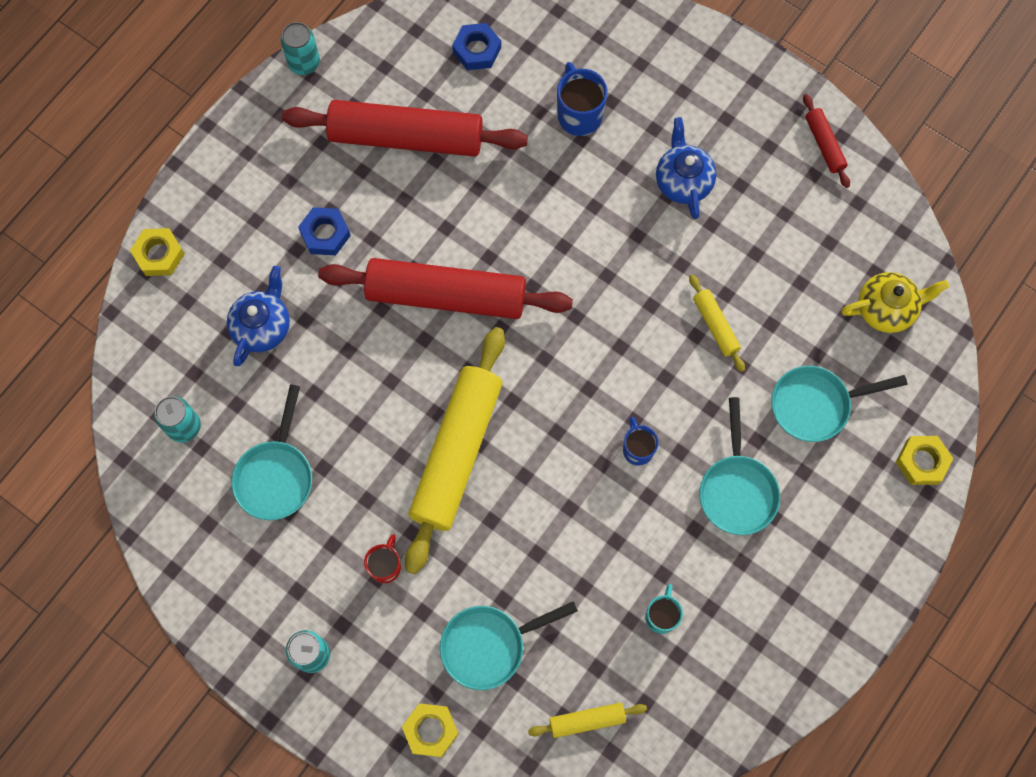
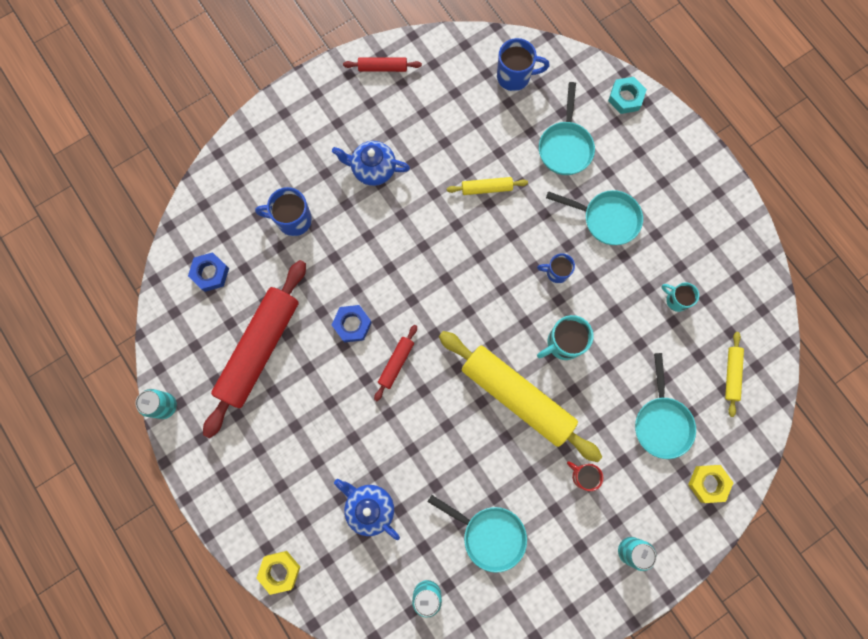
camera: 70 degrees left, 5 degrees up
(325, 234) = (313, 436): blue nut -> blue nut (352, 324)
(446, 296) = (396, 363): red rolling pin -> red rolling pin, size x0.44
(546, 487) = (563, 343): none -> turquoise mug
(886, 309) = (514, 77): yellow teapot -> blue mug
(922, 462) = (625, 98): yellow nut -> turquoise nut

